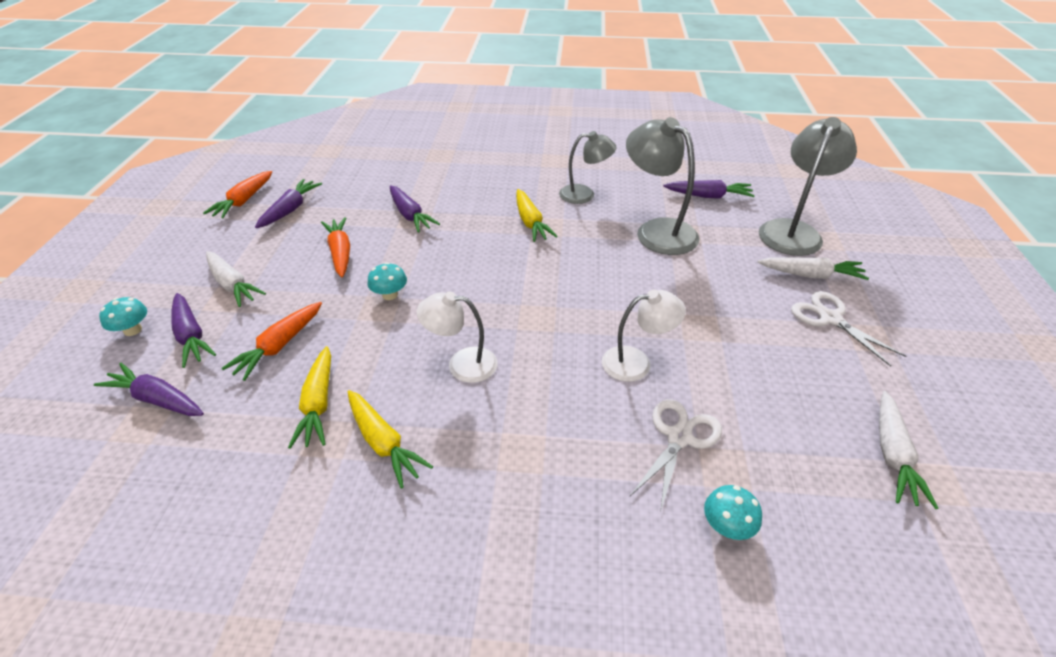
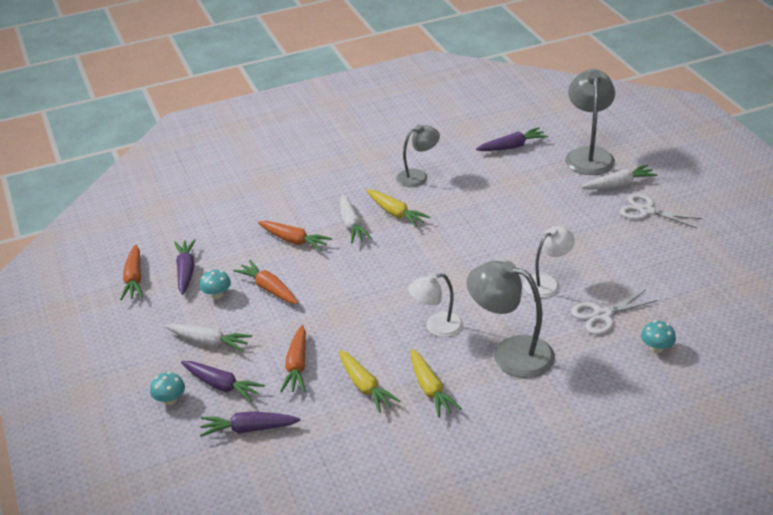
camera: 25 degrees left, 5 degrees down
(383, 442) = (430, 389): yellow carrot -> yellow carrot turned 45 degrees clockwise
(390, 295) = (341, 303): turquoise mushroom -> turquoise mushroom (217, 295)
(410, 215) = (294, 240): purple carrot -> orange carrot
(657, 231) = (495, 187): grey lamp -> grey lamp (510, 353)
(679, 437) = (602, 315): white scissors -> white scissors turned 120 degrees counterclockwise
(892, 454) = (721, 278): white carrot -> white carrot (351, 225)

